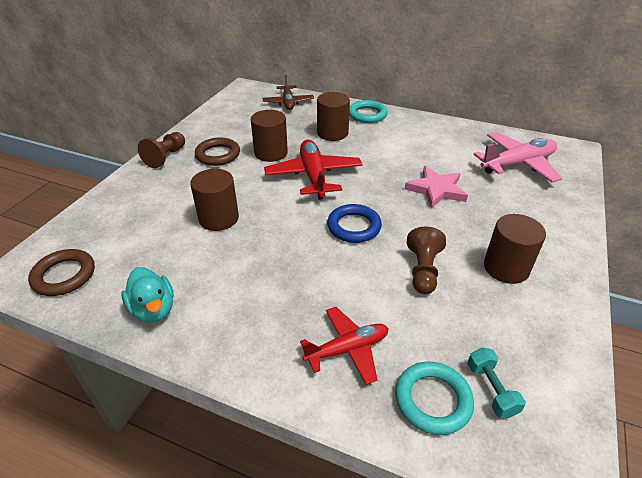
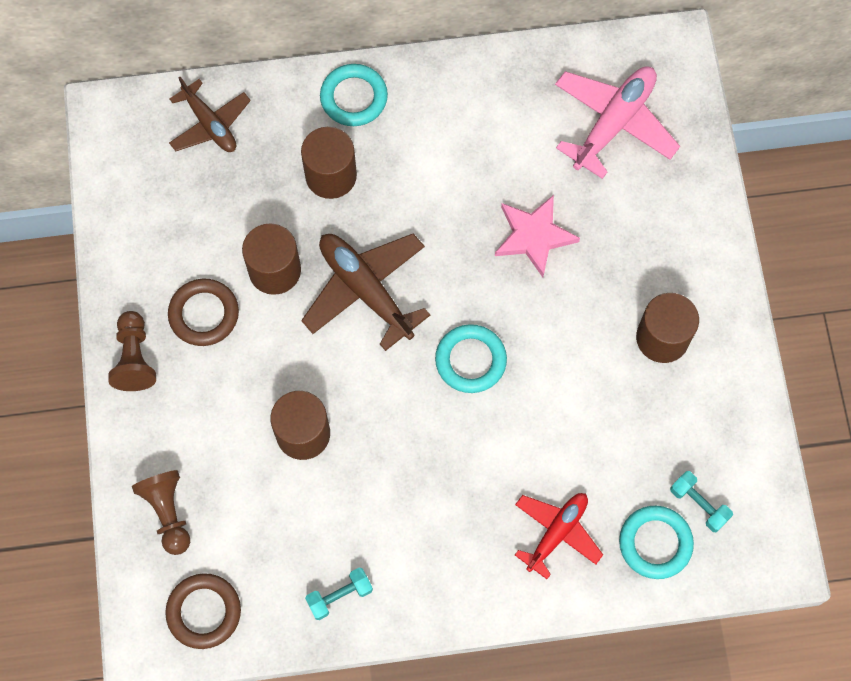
camera: 30 degrees left, 30 degrees up
(153, 309) = (339, 596): turquoise duck -> turquoise dumbbell
(313, 176) = (365, 290): red plane -> brown plane
(354, 227) = (470, 360): blue ring -> turquoise ring
(423, 270) = (579, 389): brown pawn -> brown pawn (168, 513)

